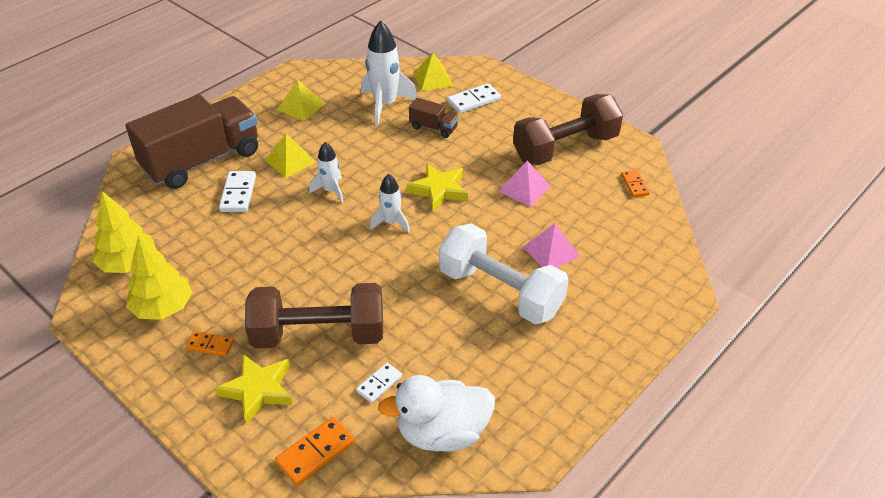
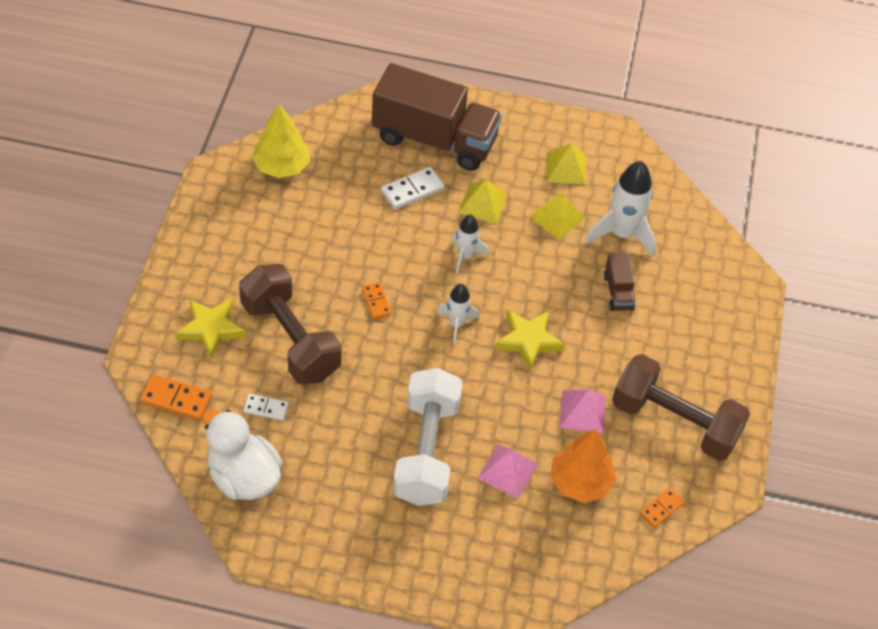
camera: 55 degrees right, 10 degrees up
(163, 308) = (251, 218): yellow tree -> none
(210, 345) = (234, 272): orange domino -> orange domino (376, 302)
(433, 79) = (698, 253): yellow pyramid -> yellow pyramid (557, 217)
(474, 100) = (690, 306): white domino -> none
(586, 216) = (580, 482): none -> orange tree

